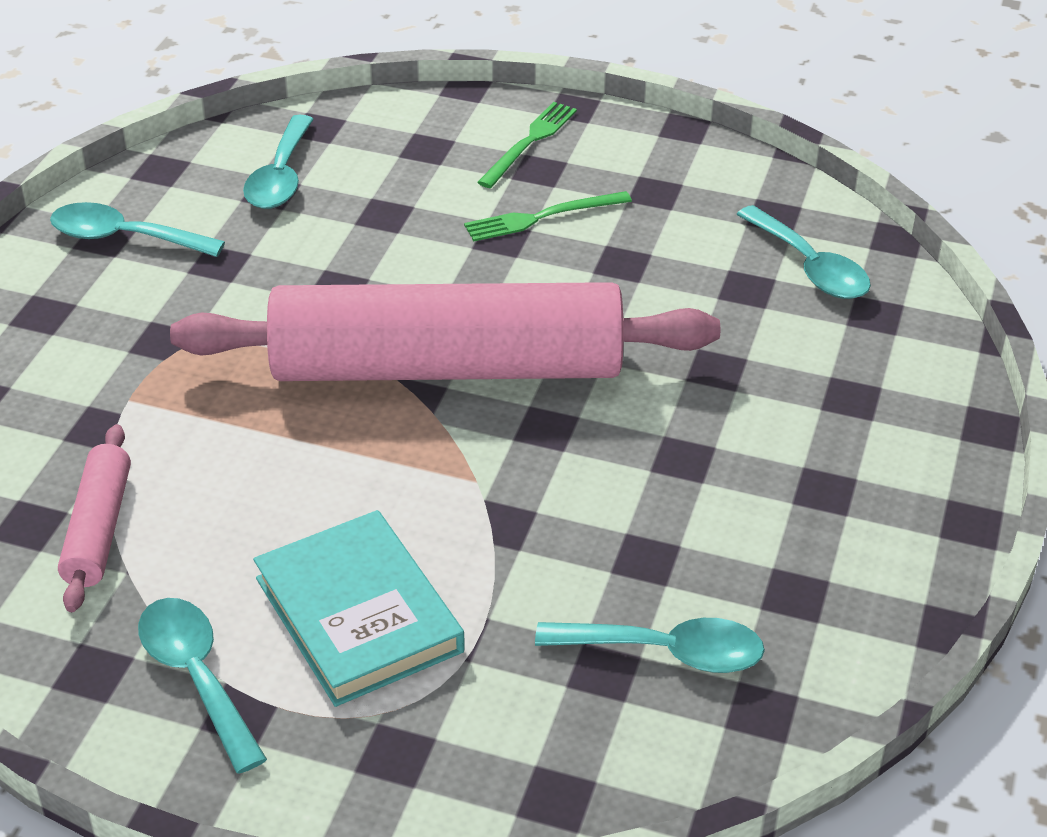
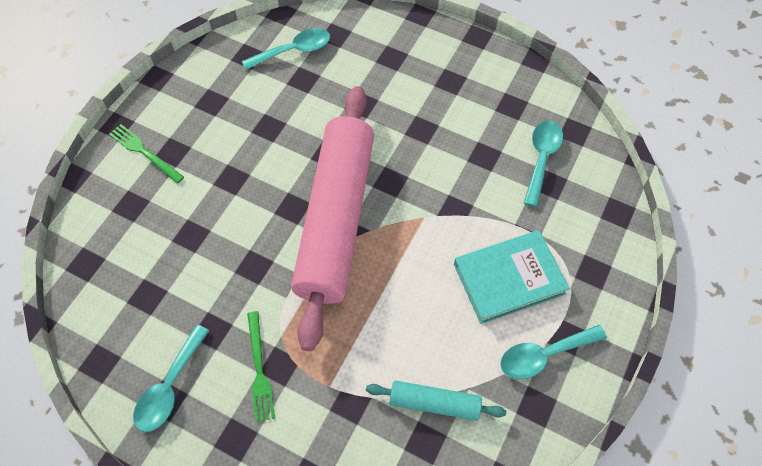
camera: 80 degrees left, 20 degrees up
(98, 529) = (434, 403): pink rolling pin -> turquoise rolling pin
(280, 176) = (133, 289): turquoise spoon -> none
(542, 217) = (218, 157): green fork -> green fork (259, 369)

